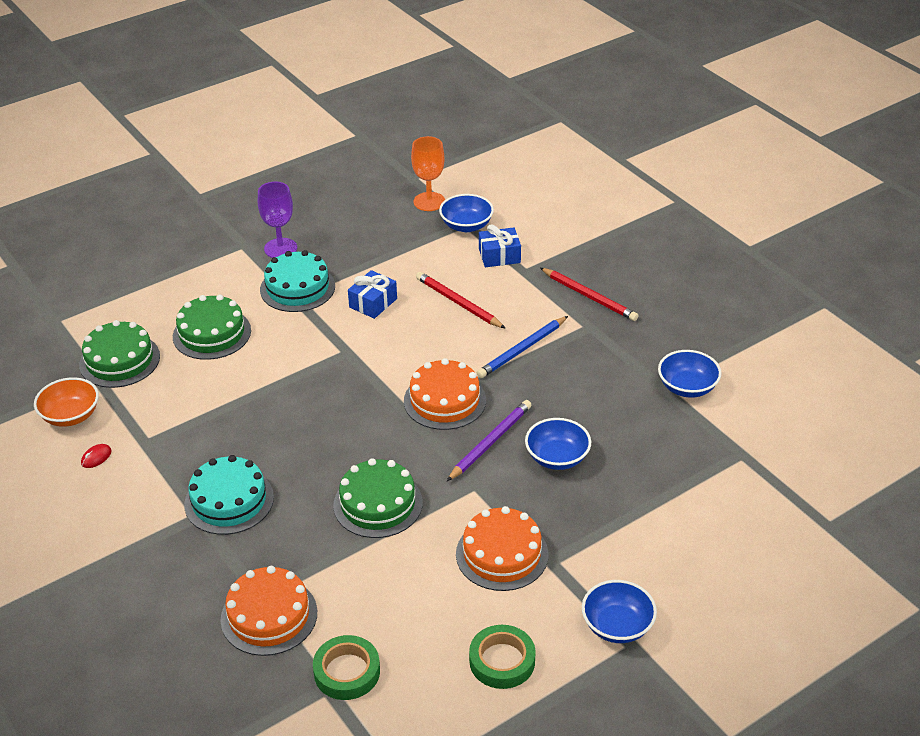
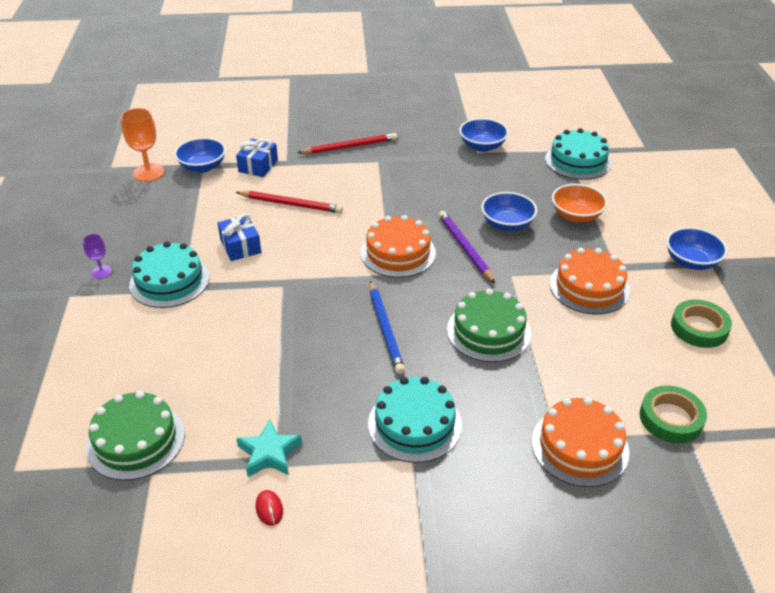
camera: 60 degrees left, 0 degrees up
(71, 416) = (183, 511): orange bowl -> orange bowl (576, 216)
(148, 433) = (269, 453): none -> turquoise star
(212, 333) = (170, 357): green cake -> none
(280, 248) = (101, 272): purple goblet -> purple goblet, size x0.56
(458, 303) = (291, 204): red pencil -> red pencil turned 150 degrees counterclockwise
(522, 349) = (376, 196): blue pencil -> blue pencil (385, 329)
(735, 472) = (578, 161): none -> turquoise cake

